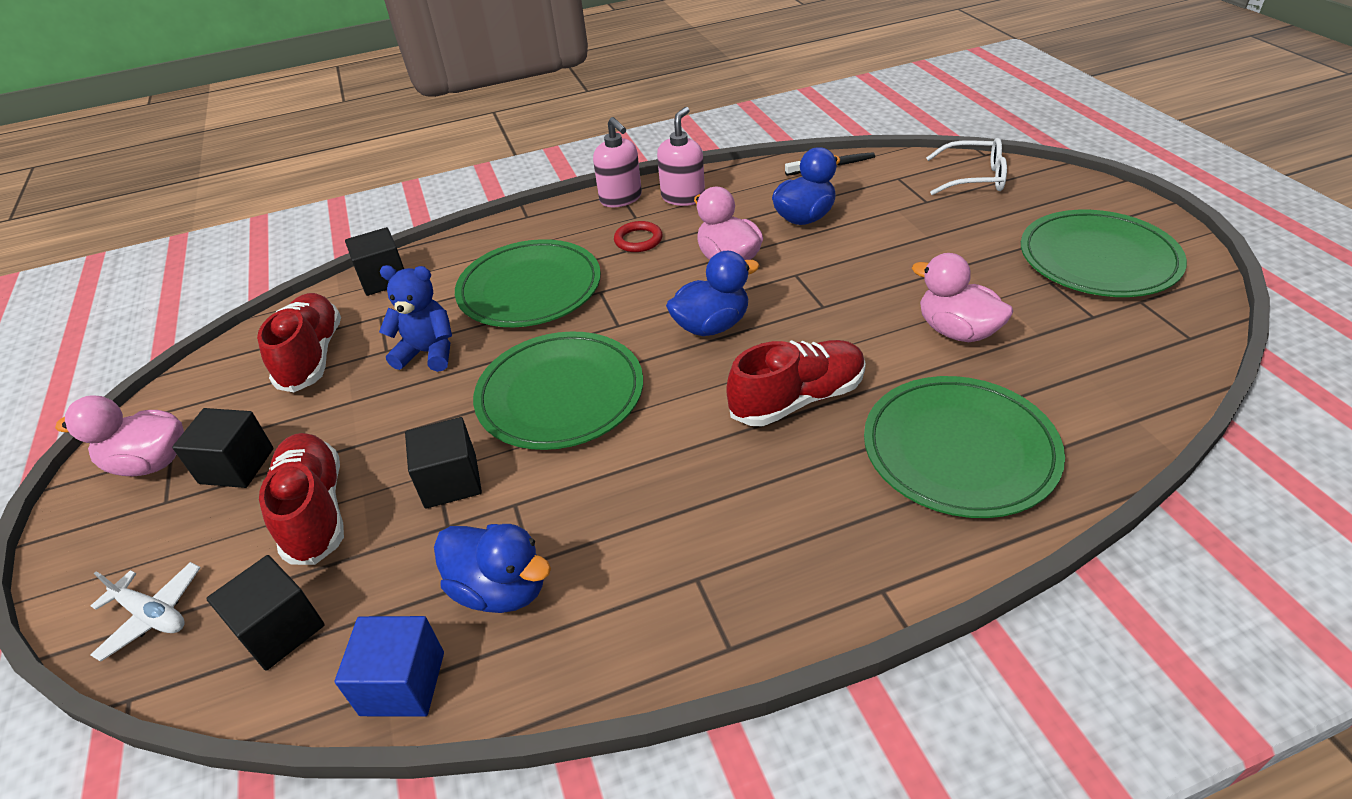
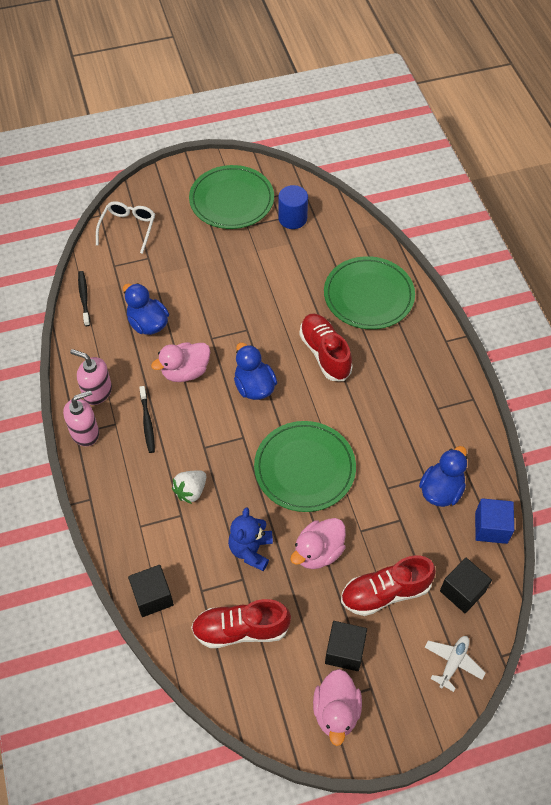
camera: 90 degrees left, 15 degrees up
(451, 481) = (368, 522): black cube -> none
(530, 289) = (191, 491): green plate -> white strawberry
(638, 240) = (147, 423): red ring -> black toothbrush
(956, 331) = (281, 275): pink duck -> pink duck (318, 552)
(1103, 331) = (292, 218): none -> blue cylinder

